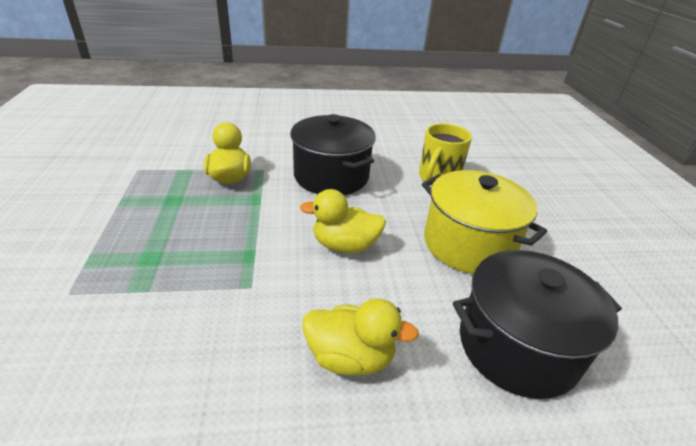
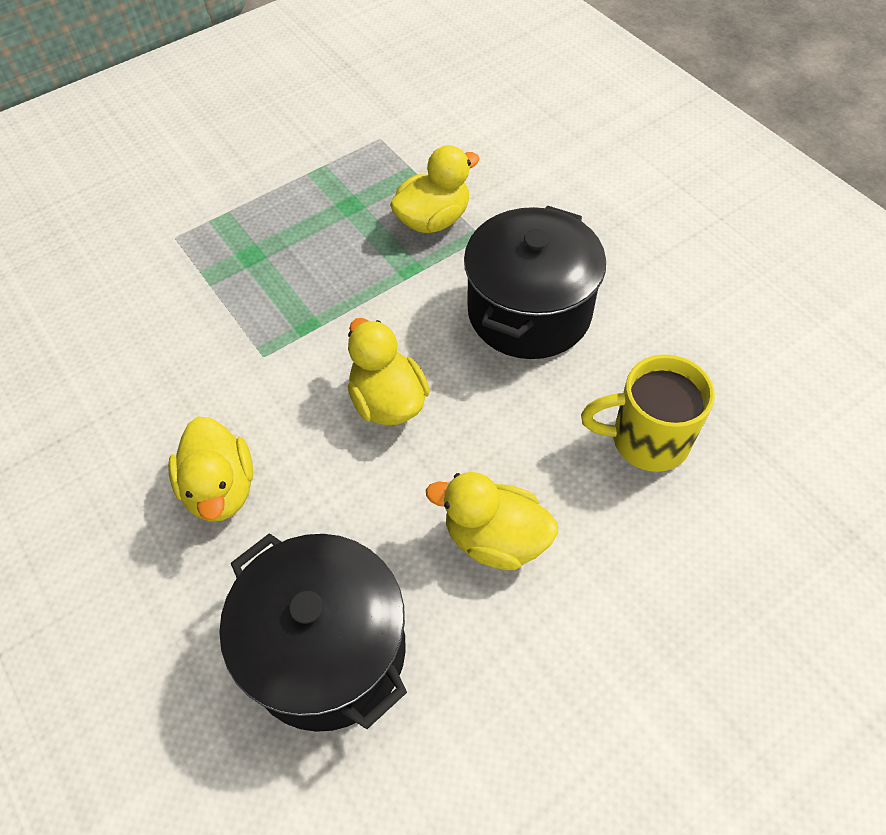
camera: 65 degrees right, 20 degrees up
(468, 244) = (495, 539): yellow pot -> yellow duck

